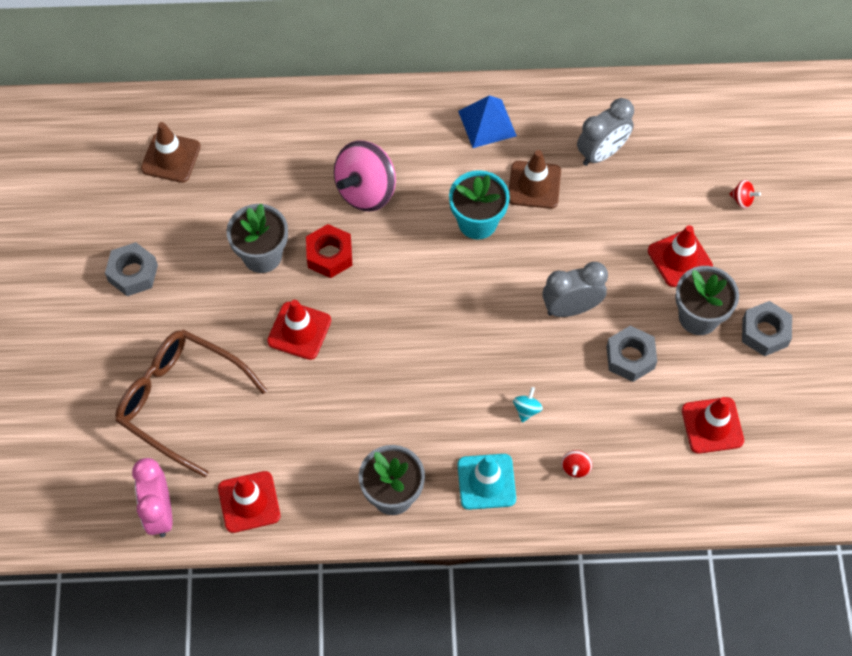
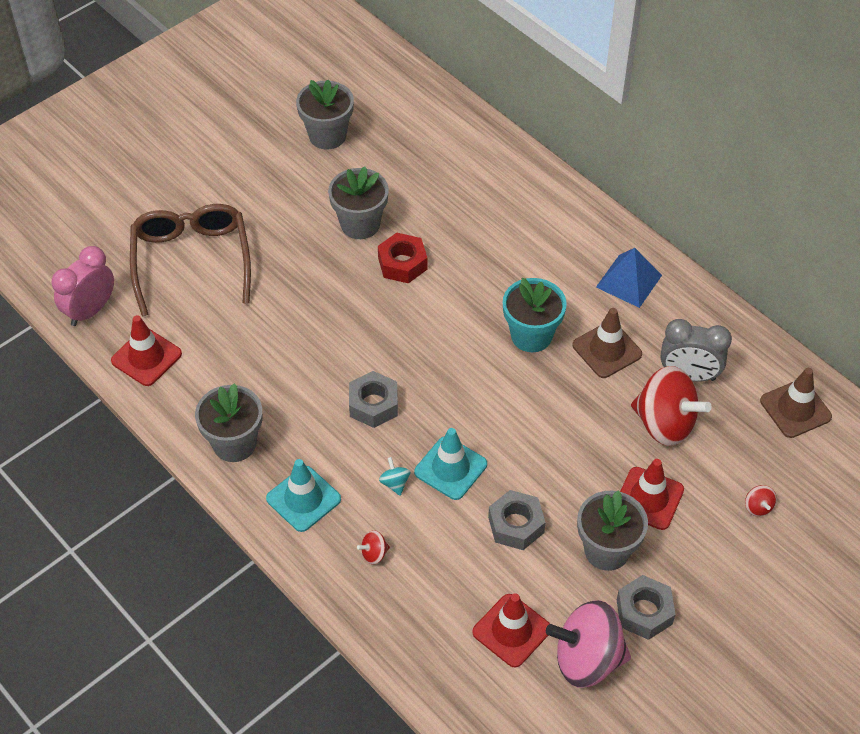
camera: 50 degrees right, 10 degrees down
(133, 273) = (269, 163): grey nut -> grey nut (373, 404)
(147, 211) = (327, 135): none -> grey flower pot
(171, 158) = (386, 118): brown traffic cone -> brown traffic cone (795, 409)
(299, 331) = (319, 289): red traffic cone -> none
(366, 191) = (482, 247): pink spinning top -> pink spinning top (587, 659)
(526, 409) = (395, 483): turquoise spinning top -> turquoise spinning top turned 90 degrees counterclockwise
(546, 363) = (450, 468): none -> turquoise traffic cone
(571, 308) = (519, 451): grey clock -> none
(628, 200) = (665, 424): none -> red spinning top

